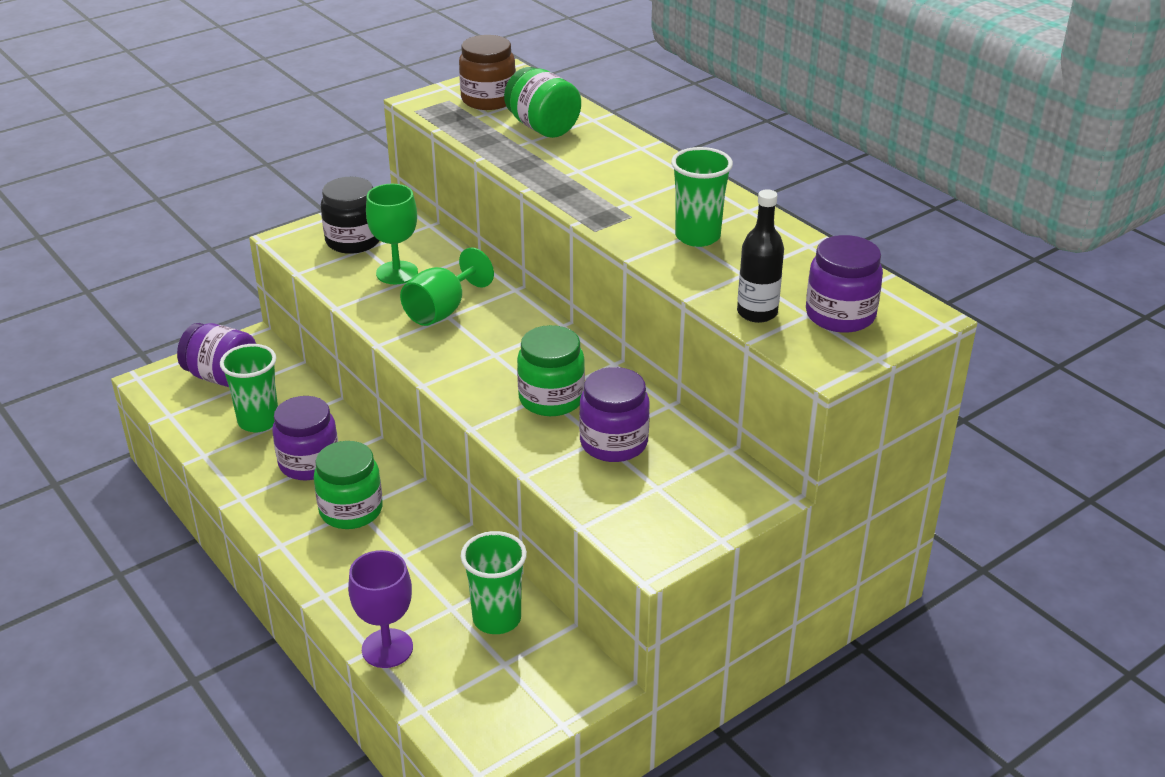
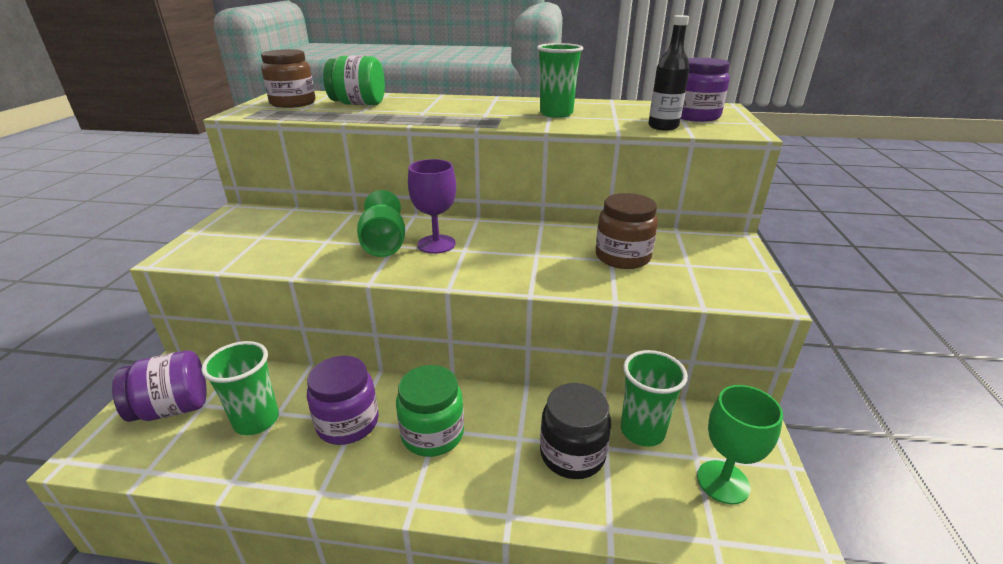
camera: 45 degrees left, 5 degrees down
(353, 241) = (242, 236): black jar -> black jar (572, 454)
(387, 648) = (618, 515): purple goblet -> purple goblet (436, 244)
(397, 273) = (311, 239): green goblet -> green goblet (723, 482)
(551, 399) = (544, 254): green jar -> none
(613, 443) = (622, 257): purple jar -> brown jar

